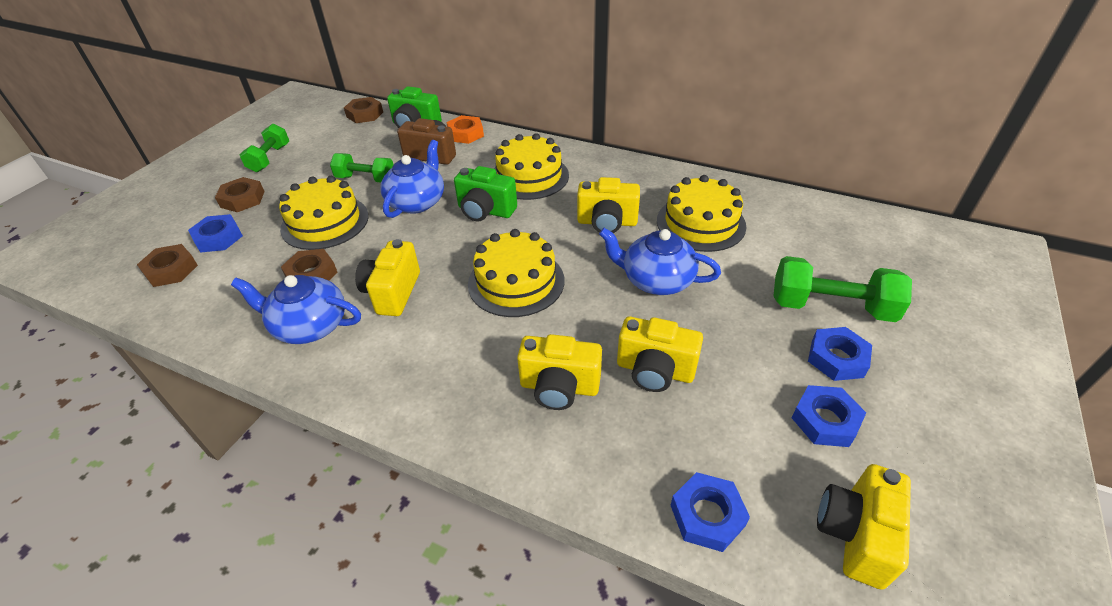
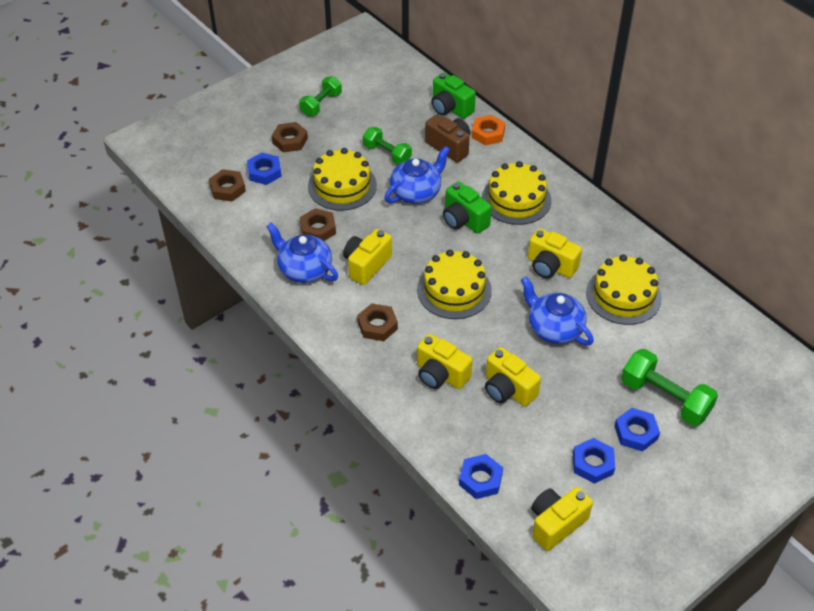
camera: 25 degrees right, 5 degrees up
(365, 114) = (413, 79): brown nut -> brown nut (377, 325)

